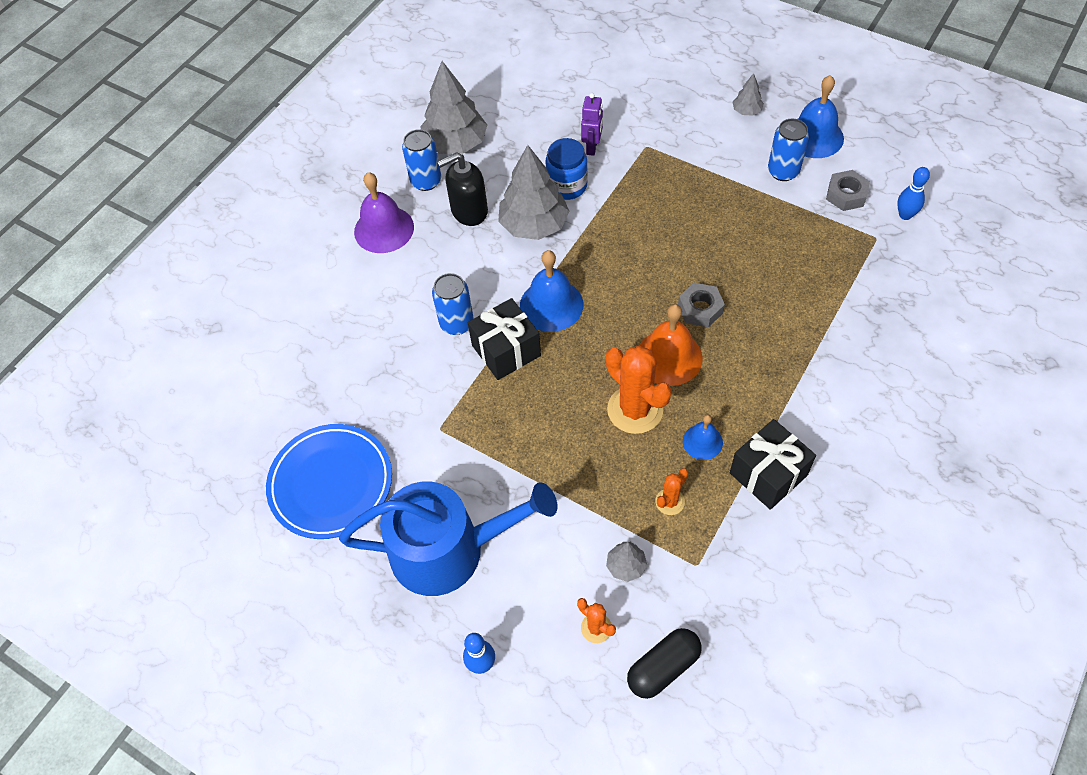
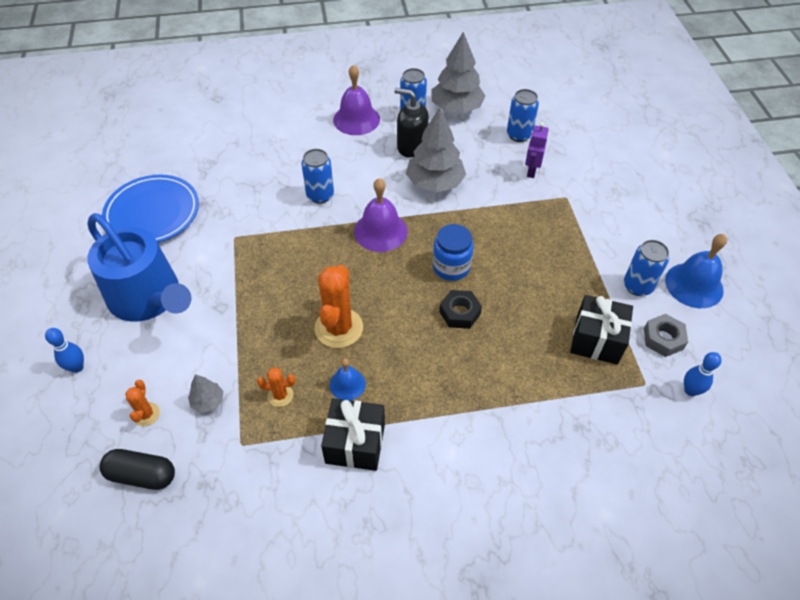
camera: 45 degrees right, 5 degrees down
(506, 350) = (322, 231): black gift -> black gift (596, 340)
(540, 124) = (519, 135): none -> blue can
(551, 305) = (380, 231): blue bell -> purple bell
(567, 186) = (484, 179): blue jar -> blue jar (451, 267)
(592, 147) = (531, 171): purple robot -> purple robot turned 135 degrees clockwise
(669, 357) = (400, 320): orange bell -> none
(700, 309) = (460, 313): grey nut -> black nut
(746, 111) = (666, 231): grey tree -> none

